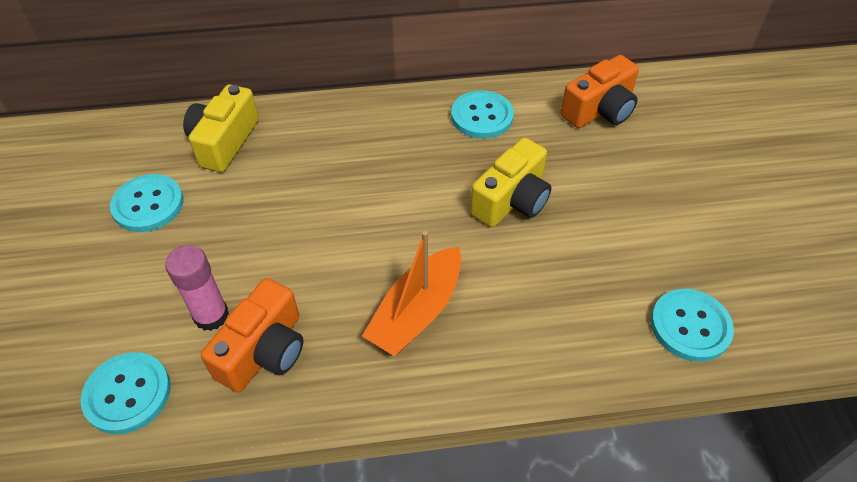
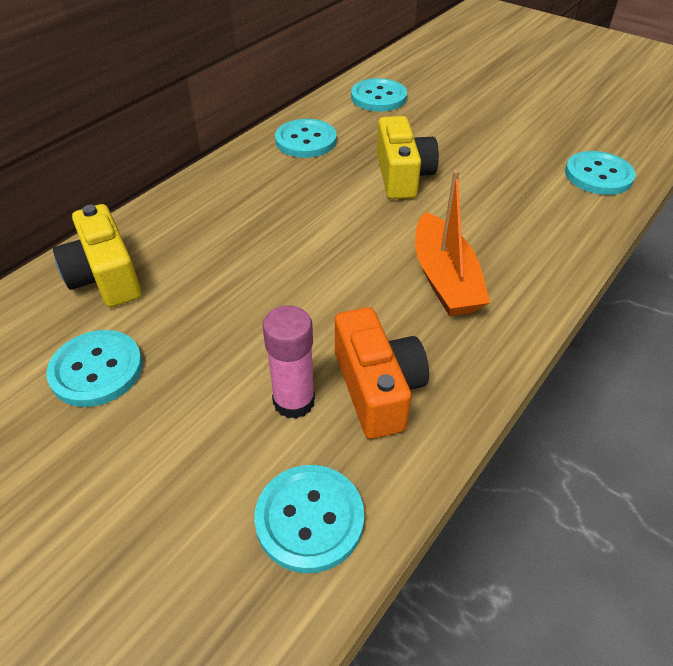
camera: 45 degrees left, 5 degrees down
(600, 110) = (378, 97): orange camera -> turquoise button

